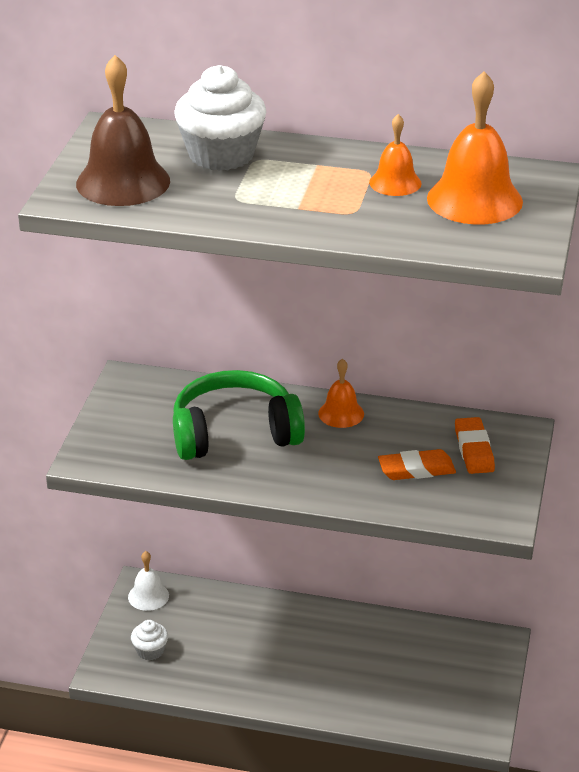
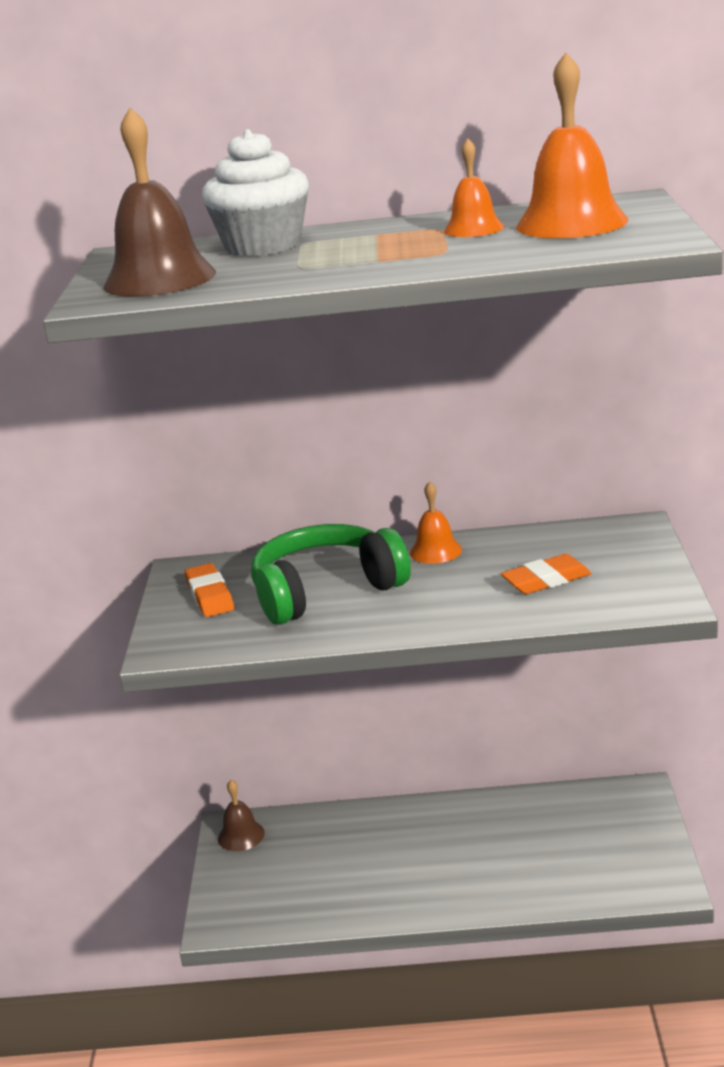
camera: 10 degrees left, 10 degrees down
(148, 596) = (241, 835): white bell -> brown bell
(150, 651) = (262, 890): white cupcake -> none
(474, 450) = (598, 551): orange eraser -> orange eraser (210, 595)

